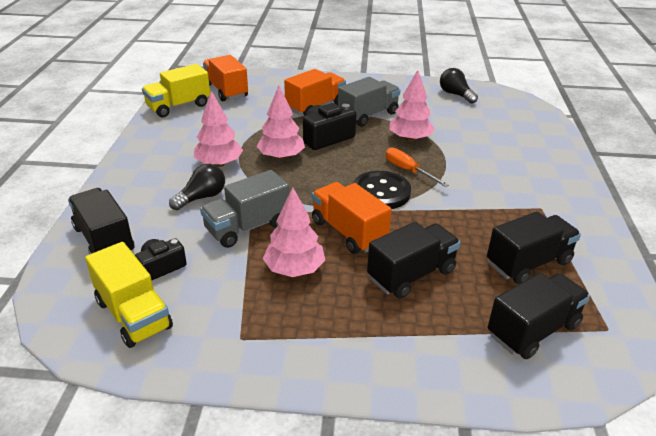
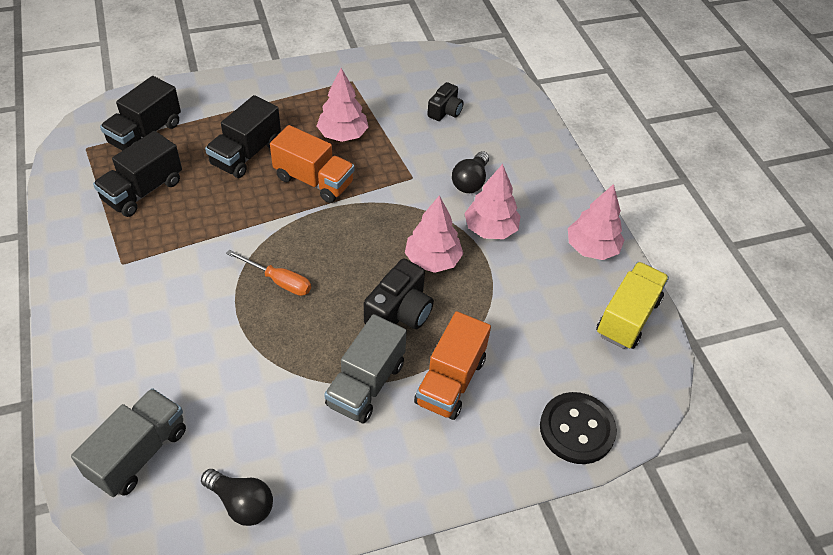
camera: 155 degrees right, 15 degrees up
(104, 239) = (510, 121): black truck -> none
(134, 314) = (432, 78): yellow truck -> none
(226, 91) = (602, 379): orange truck -> none
(247, 227) = (405, 162): grey truck -> grey truck (138, 453)
(381, 192) = (299, 238): black button -> black button (577, 429)
(410, 139) = (291, 345): pink tree -> pink tree (591, 248)

